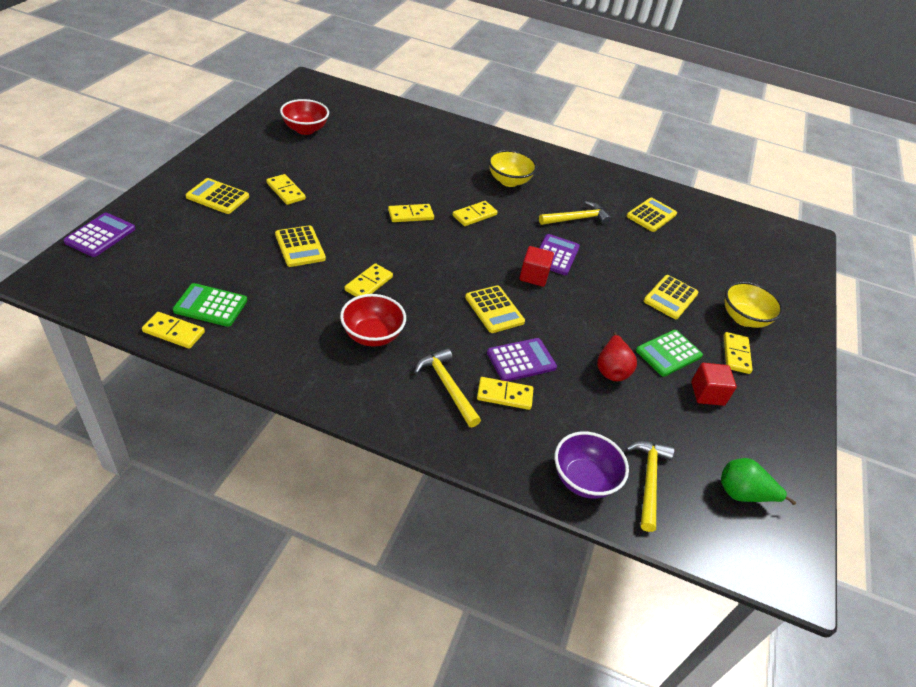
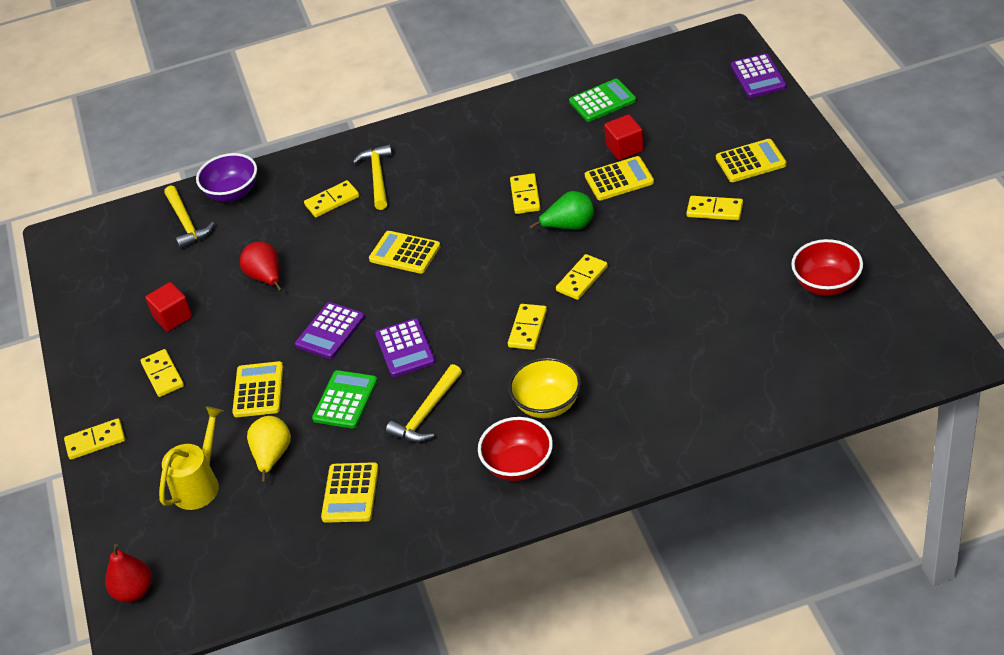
camera: 155 degrees right, 0 degrees up
(174, 332) = (595, 75): yellow domino -> yellow domino (95, 441)
(300, 247) = (619, 179): yellow calculator -> yellow calculator turned 135 degrees clockwise
(372, 335) = (470, 166): red bowl -> red bowl (518, 465)
(447, 386) = (378, 177): yellow hammer -> yellow hammer turned 120 degrees counterclockwise
(521, 360) = (343, 232): purple calculator -> purple calculator (330, 331)
(534, 276) = (403, 309): red cube -> red cube (625, 148)
(668, 353) = (226, 328): green calculator -> green calculator (345, 400)
(685, 258) = (272, 456): none -> yellow pear
(740, 274) = (200, 484): none -> yellow watering can
(742, 494) = (112, 261): green pear -> green pear (569, 226)
(743, 318) = (171, 423): yellow bowl -> none
(803, 251) = (134, 591): none -> red pear

